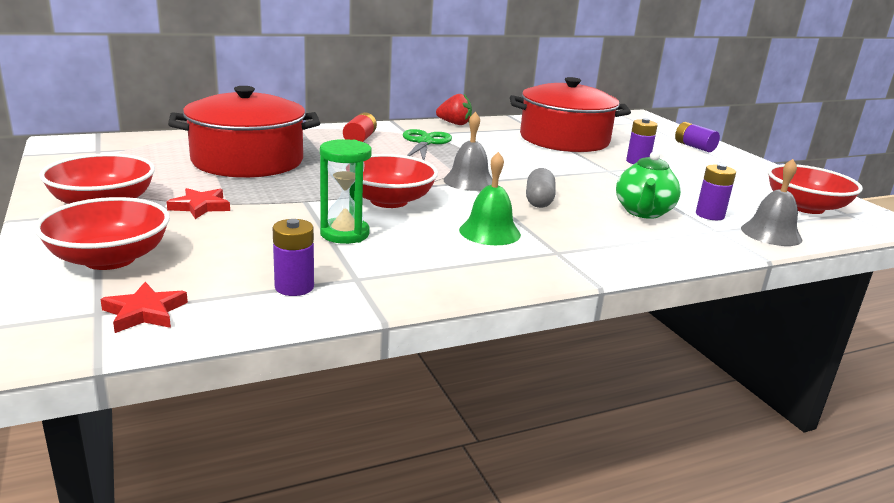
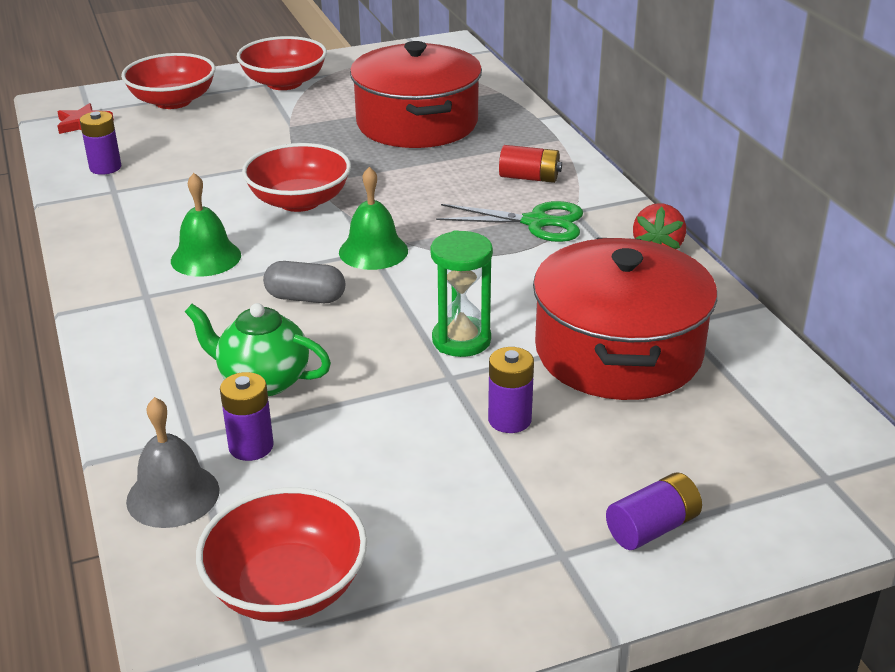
camera: 95 degrees right, 10 degrees up
(200, 207) = (279, 117): red star -> none
(344, 234) = (210, 182): green hourglass -> green hourglass (461, 340)
(469, 181) = (373, 251): grey bell -> green bell

